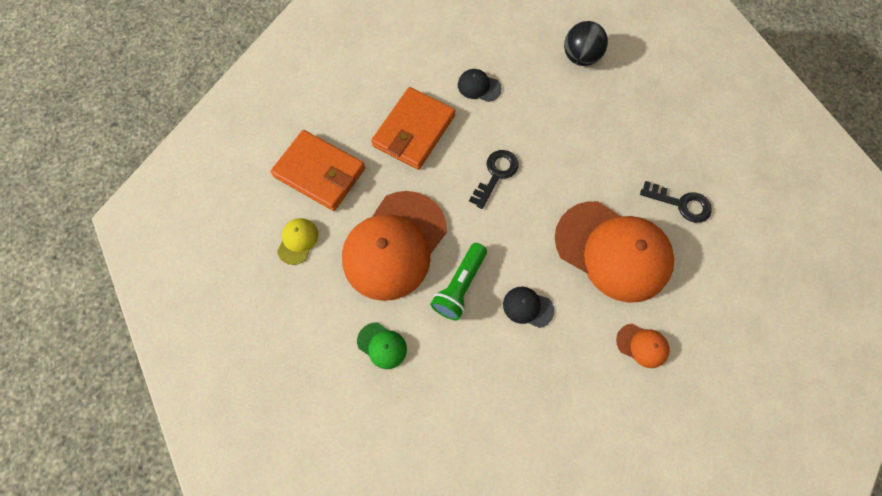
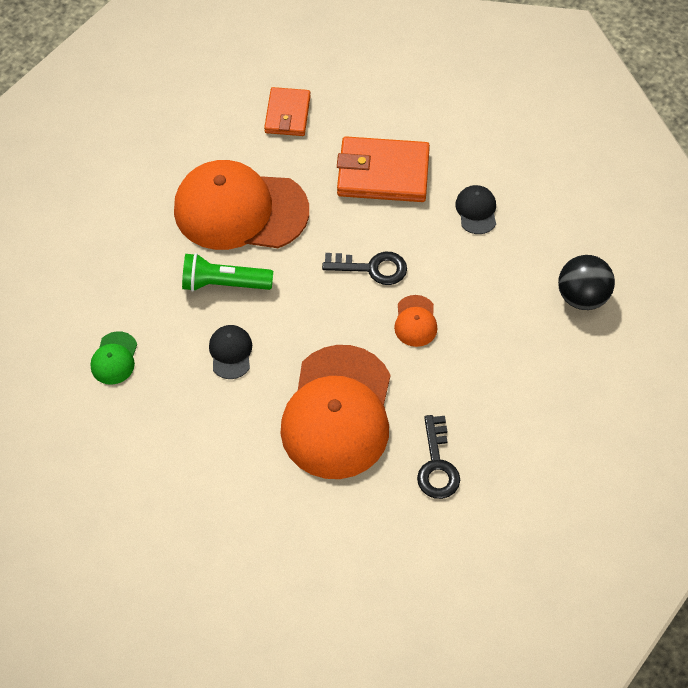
camera: 65 degrees right, 10 degrees down
(297, 241) = (203, 129): yellow cap -> none
(320, 172) = (287, 114): orange wallet -> orange wallet, size x0.62
(382, 345) = (130, 242): green cap -> green cap (114, 358)
(642, 345) = (239, 475): orange cap -> orange cap (415, 321)

